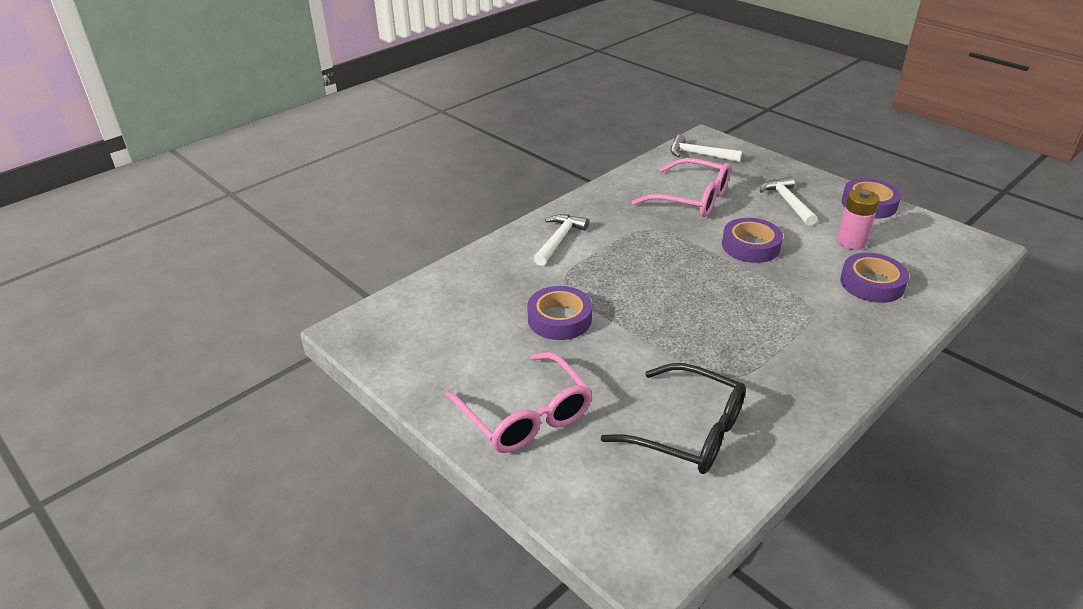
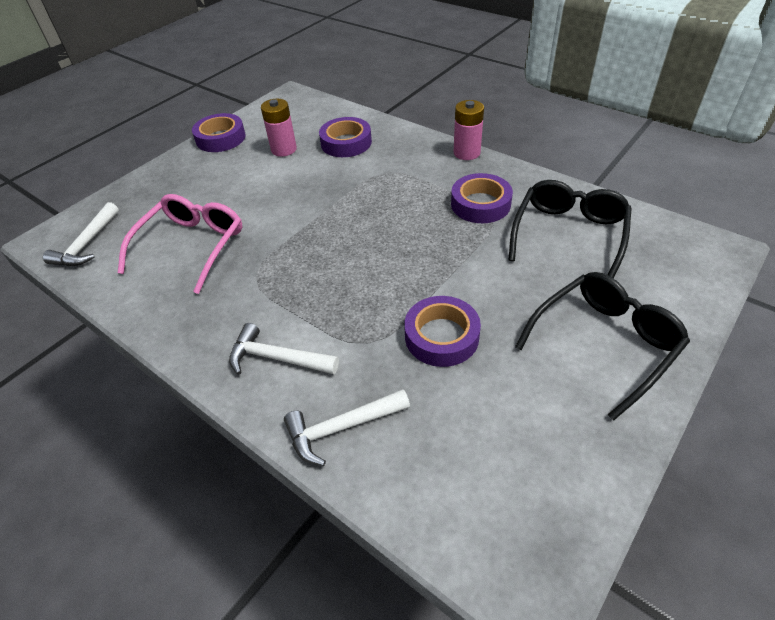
camera: 95 degrees left, 10 degrees up
(525, 415) = (604, 343): pink glasses -> black glasses
(750, 246) = (290, 204): purple tape -> purple tape (480, 204)
(787, 202) = (210, 182): white hammer -> white hammer (341, 428)
(861, 377) = (466, 153): none -> pink battery

